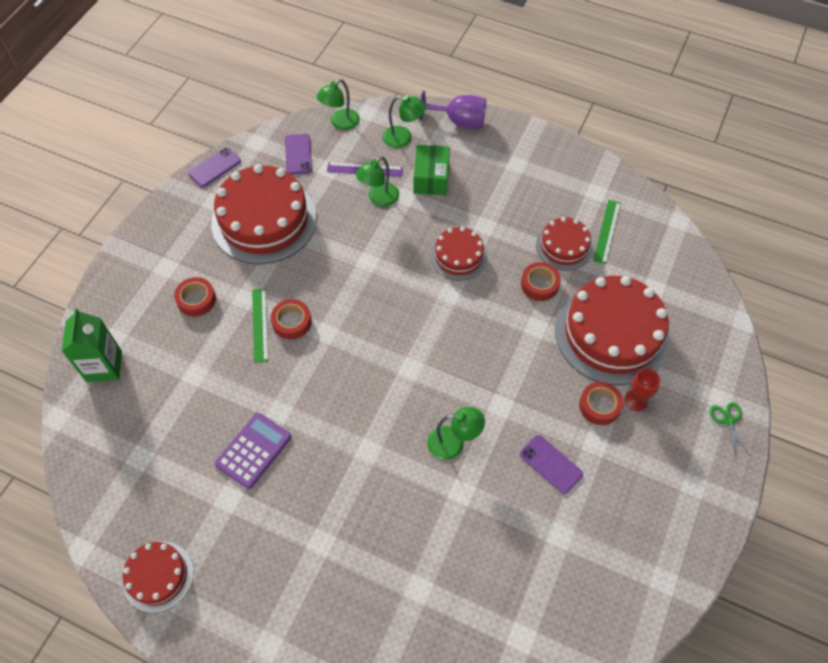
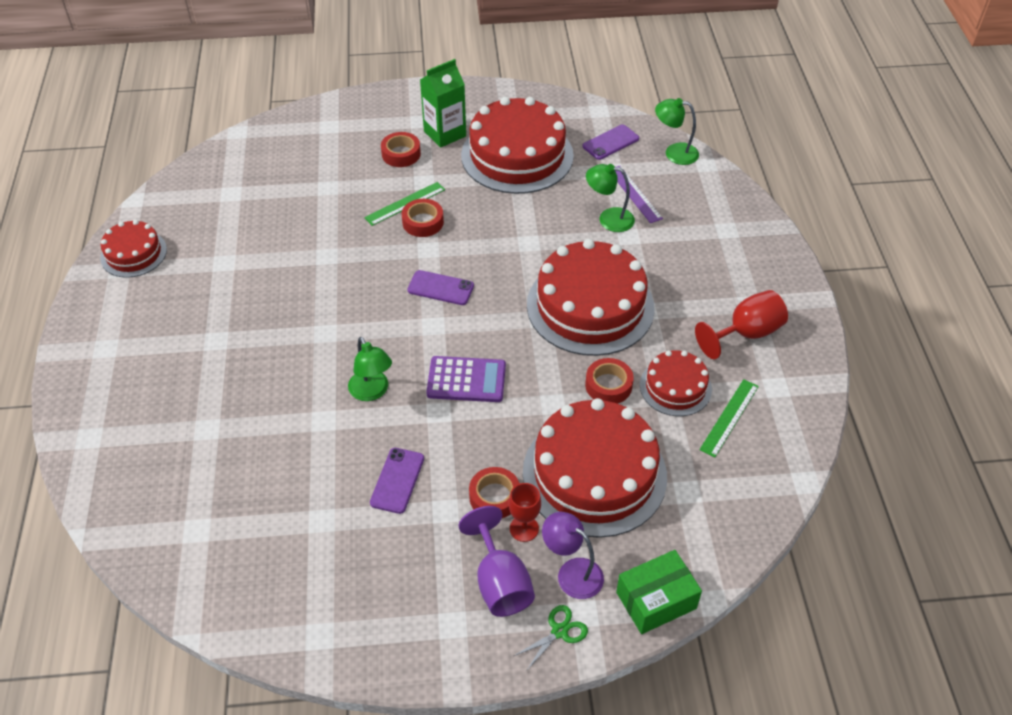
camera: 60 degrees right, 10 degrees down
(104, 366) = (300, 134): green carton -> green carton (445, 134)
(214, 167) = (547, 99): purple phone -> purple phone (440, 288)
(253, 450) = (278, 257): purple calculator -> purple calculator (466, 380)
(403, 138) = (699, 204): green lamp -> none
(431, 178) = (669, 245): green box -> green box (656, 600)
(458, 256) = (590, 306): red cake -> red cake, size x1.89
(459, 121) = (762, 235): purple goblet -> purple goblet (500, 582)
(541, 181) = (746, 333): none -> red goblet
(607, 231) = (729, 417): green ruler -> green ruler turned 45 degrees counterclockwise
(686, 389) = (572, 572): none -> purple lamp

